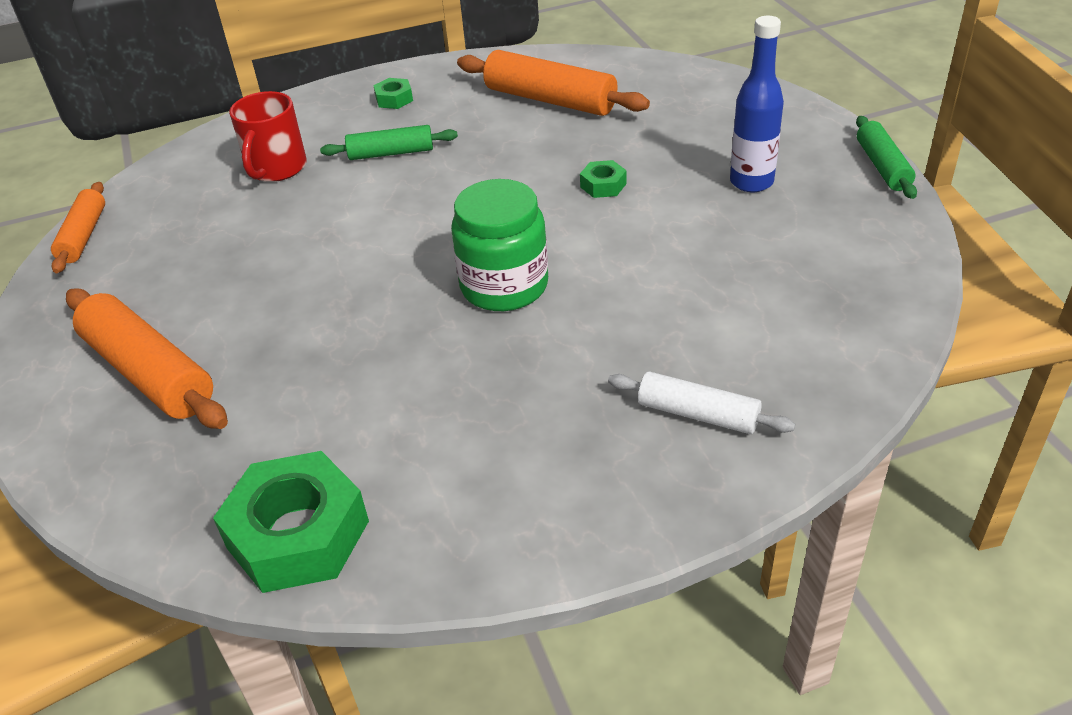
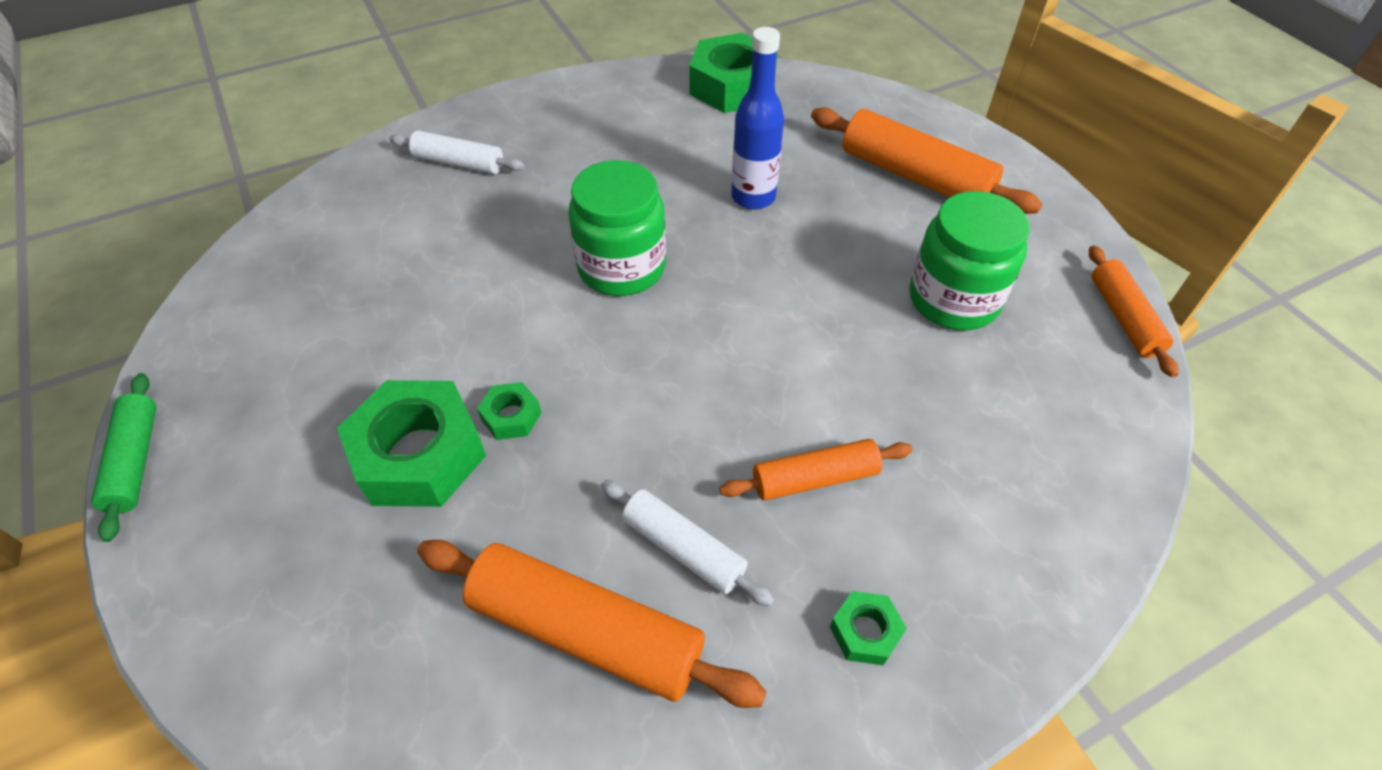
camera: 170 degrees right, 10 degrees up
(211, 252) = (953, 299): none -> green jar
(276, 168) = (966, 441): red mug -> none
(391, 153) = (814, 478): green rolling pin -> orange rolling pin
(488, 126) = (683, 549): none -> white rolling pin
(668, 167) = (419, 454): none -> green nut
(751, 182) = (320, 426): blue bottle -> blue bottle (753, 197)

